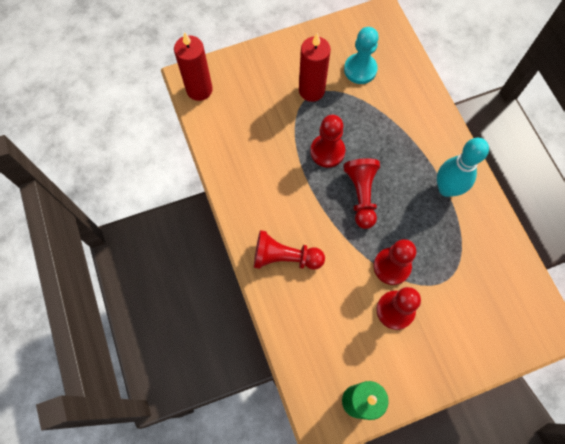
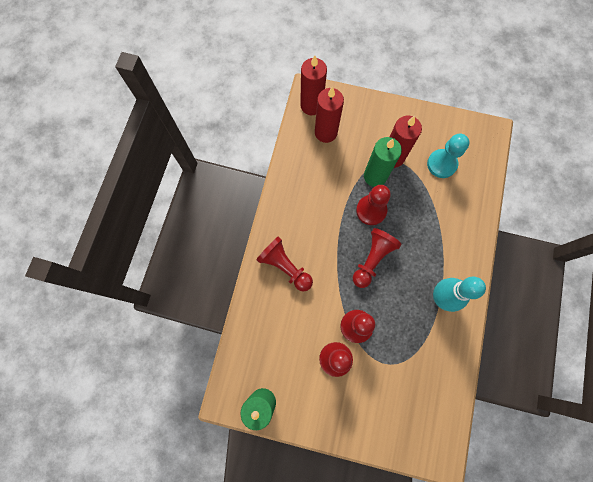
camera: 35 degrees right, 5 degrees up
(232, 106) = (326, 132): none -> red candle
(308, 118) = (375, 176): none -> green candle

